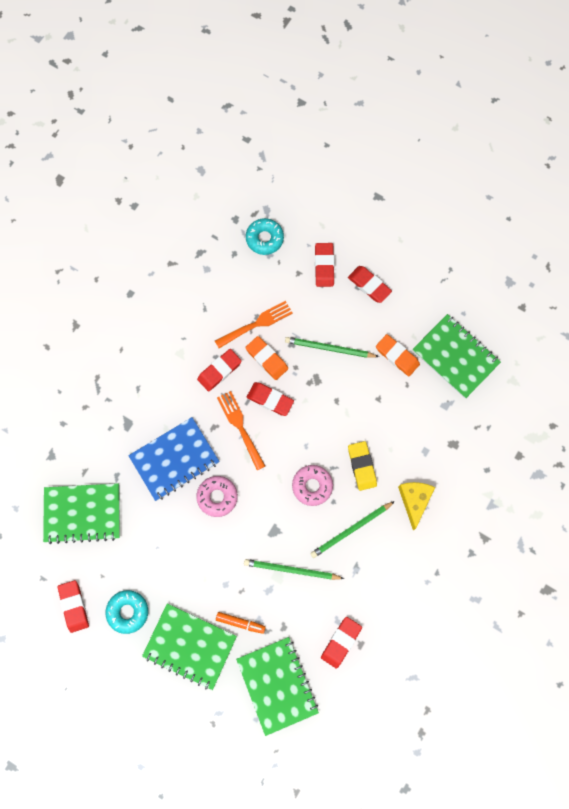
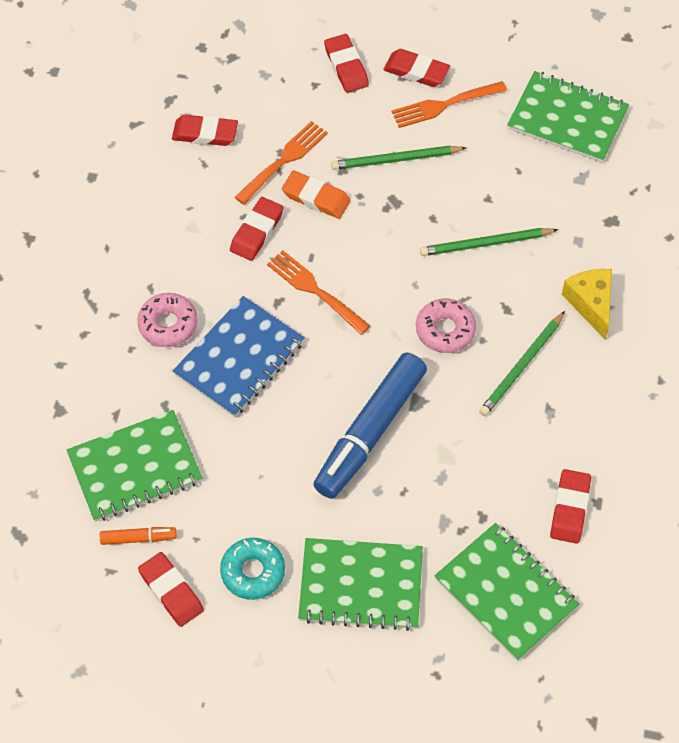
camera: 20 degrees left, 15 degrees down
(217, 497) = (319, 385): pink donut -> pink donut (168, 324)
(236, 541) = (370, 432): none -> blue marker
(240, 623) = (420, 531): orange marker -> orange marker (138, 538)
(264, 239) = (251, 58): turquoise donut -> none
(270, 399) = (341, 244): red eraser -> red eraser (205, 133)
(291, 570) = (461, 442): green pencil -> green pencil (485, 244)
(362, 466) = (502, 285): yellow eraser -> none
(377, 318) = (444, 105): none -> orange fork
(397, 356) = (490, 141): orange eraser -> none

